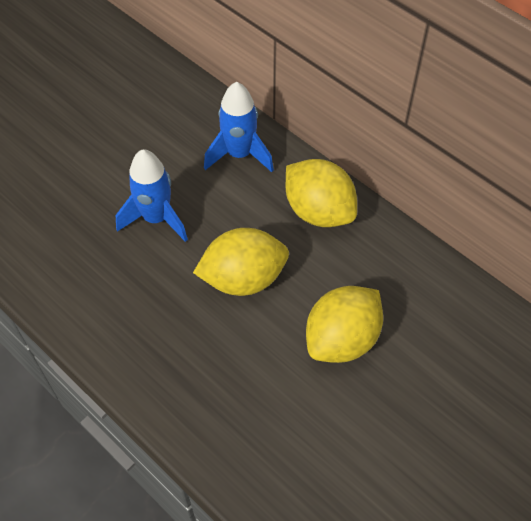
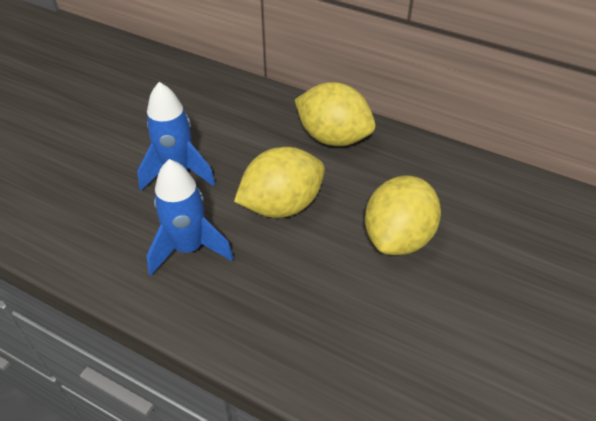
camera: 15 degrees left, 10 degrees down
(239, 154) = (243, 108): blue rocket -> blue rocket (189, 248)

